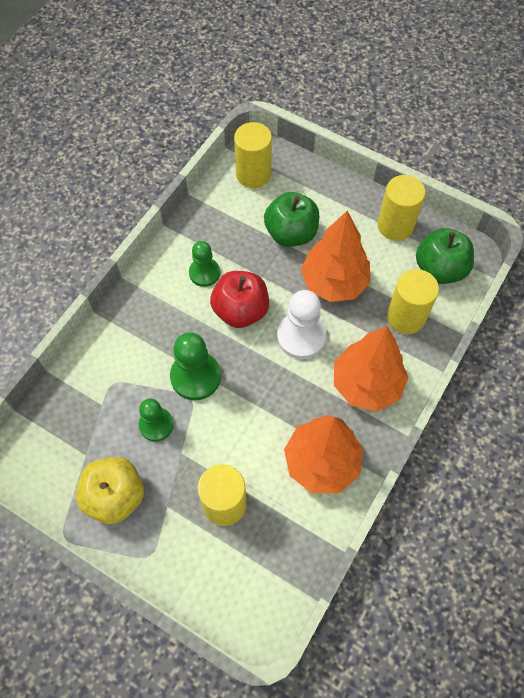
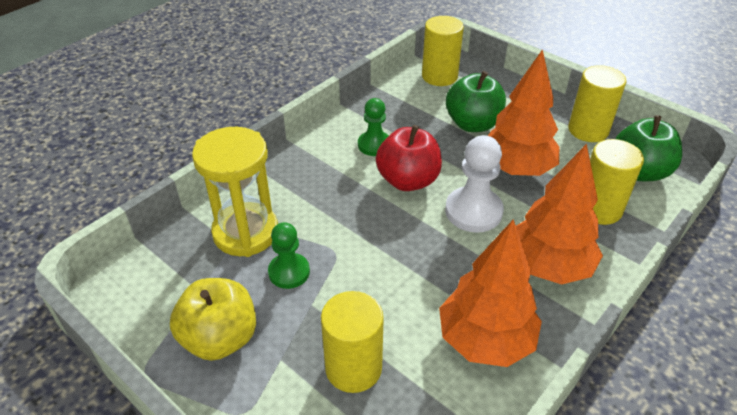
camera: 10 degrees right, 20 degrees down
(110, 390) = (245, 232): none -> yellow hourglass
(195, 376) = (345, 232): green pawn -> none

